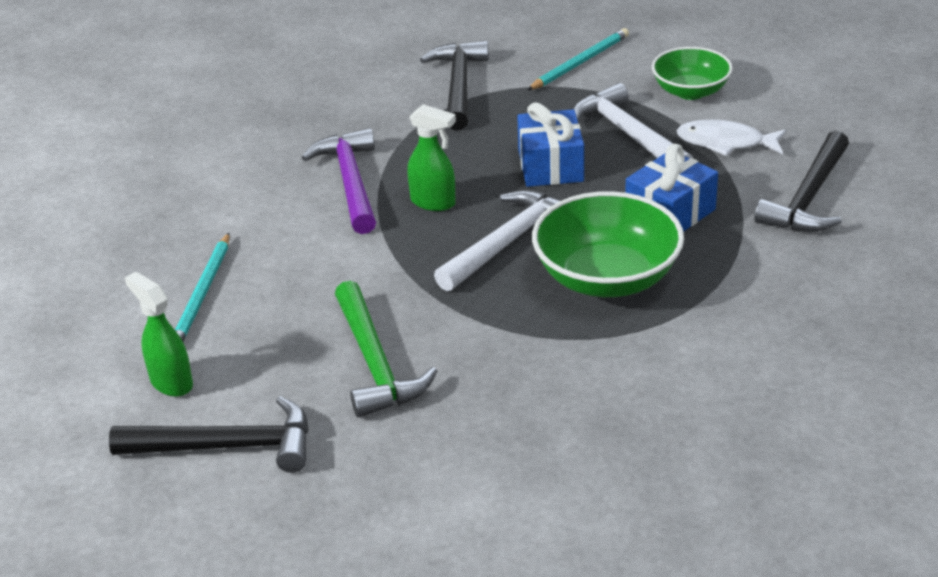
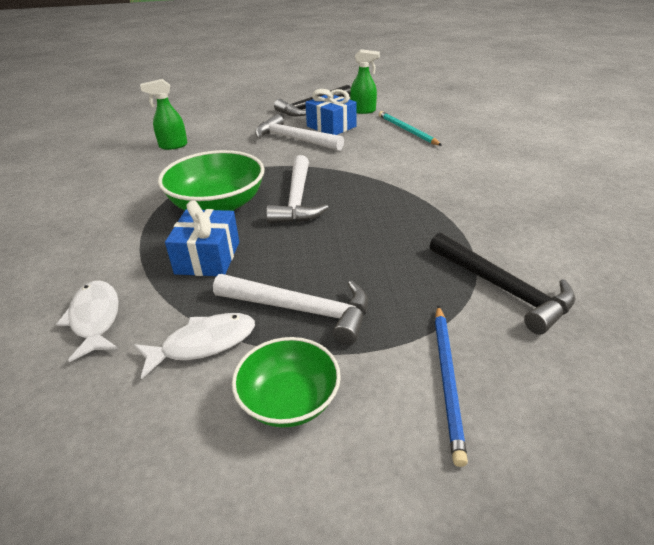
camera: 140 degrees right, 0 degrees up
(350, 182) = (437, 191): purple hammer -> none
(375, 363) = (294, 139): green hammer -> white hammer
(433, 202) = (371, 201): green spray bottle -> green spray bottle (173, 146)
(550, 166) = (331, 254): blue gift -> blue gift (331, 126)
(580, 62) = (447, 380): turquoise pencil -> blue pencil
(808, 198) = (95, 318): black hammer -> white fish

